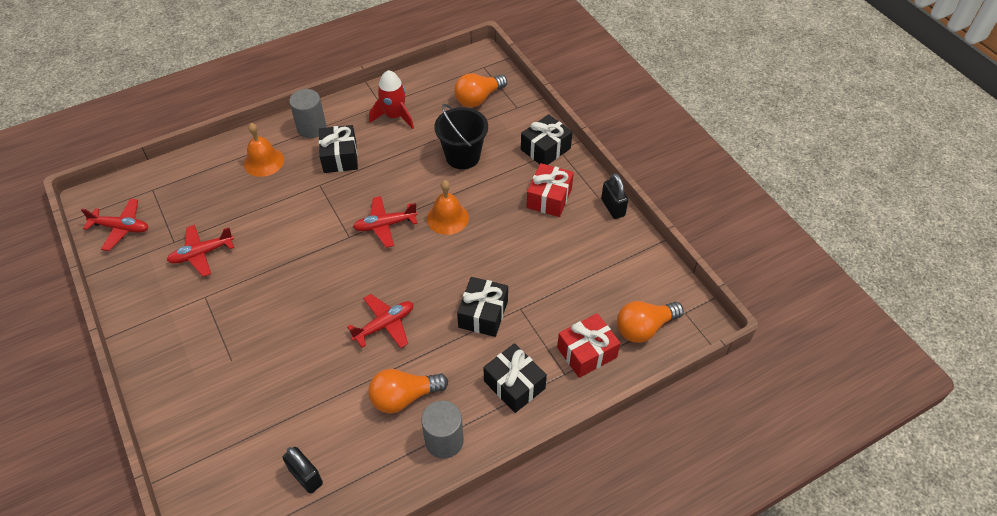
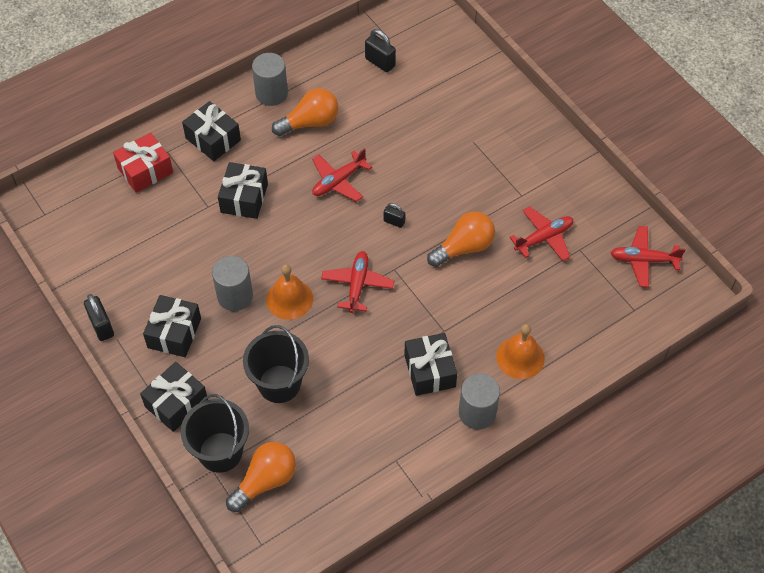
camera: 175 degrees right, 5 degrees up
(338, 279) = (394, 222): none -> black padlock
(385, 225) = (357, 285): red plane -> red plane turned 60 degrees counterclockwise
(394, 116) = (374, 441): red rocket -> none
(496, 223) = (235, 296): none -> grey cylinder
(511, 117) = (220, 452): none -> black bucket
(549, 198) = (174, 333): red gift -> black gift
(644, 328) = (87, 196): orange light bulb -> orange light bulb (464, 247)

